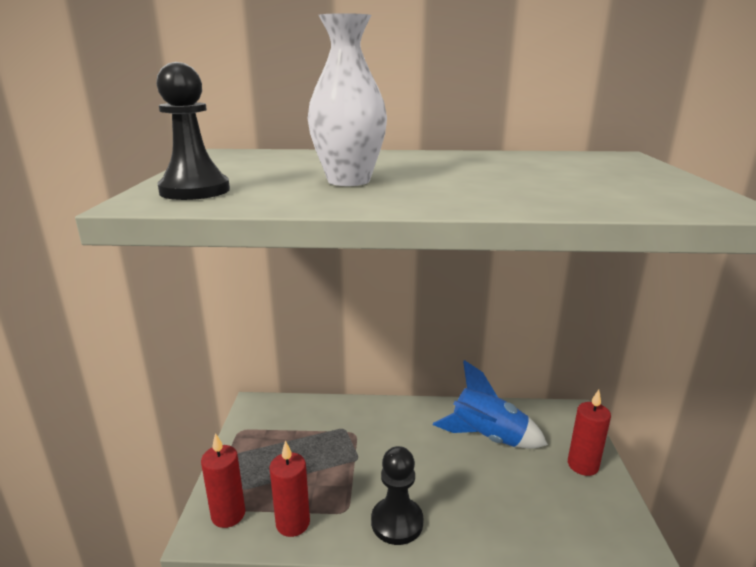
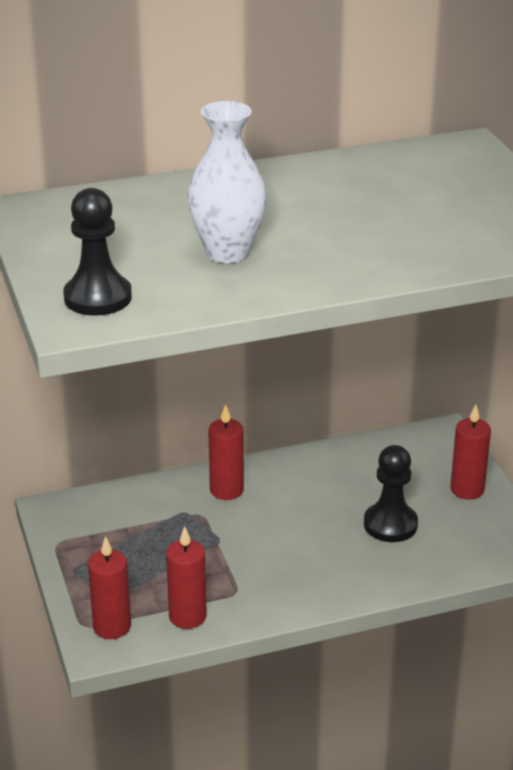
camera: 20 degrees left, 10 degrees up
(383, 419) = (226, 490): none -> red candle
(397, 522) = (295, 589): black pawn -> black pawn (390, 524)
(487, 438) = (357, 484): blue rocket -> none

